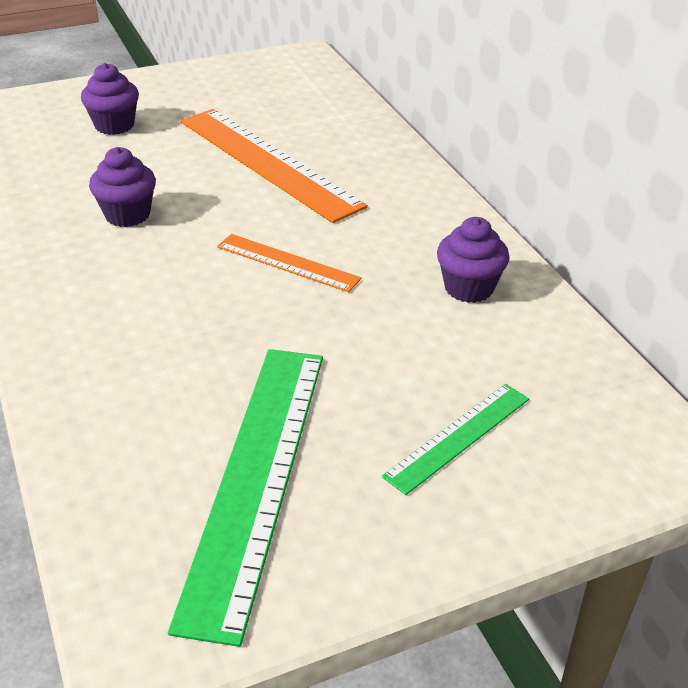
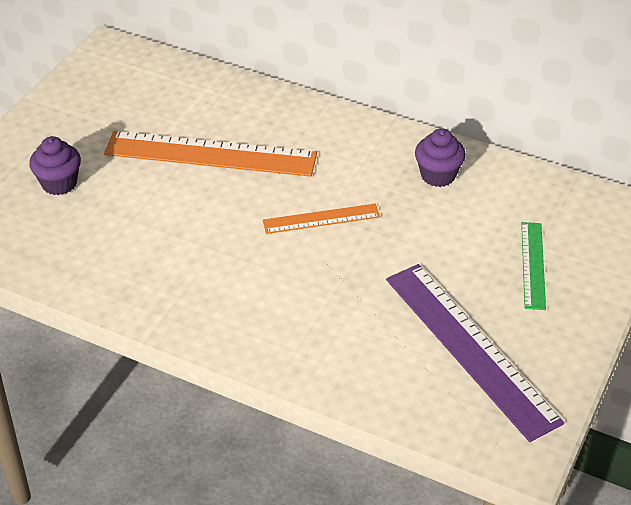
camera: 40 degrees left, 5 degrees up
(127, 215) = (176, 245): purple cupcake -> none
(256, 477) = (470, 348): green ruler -> purple ruler

